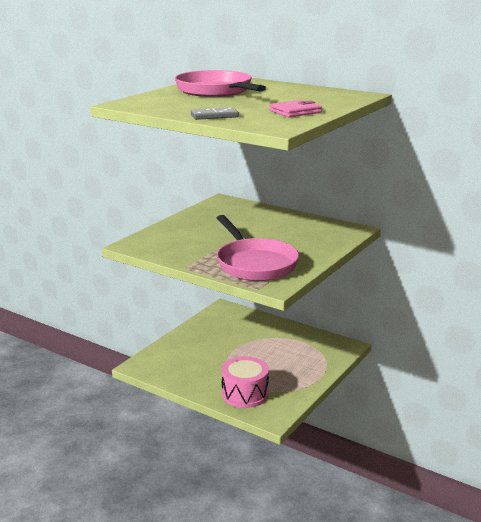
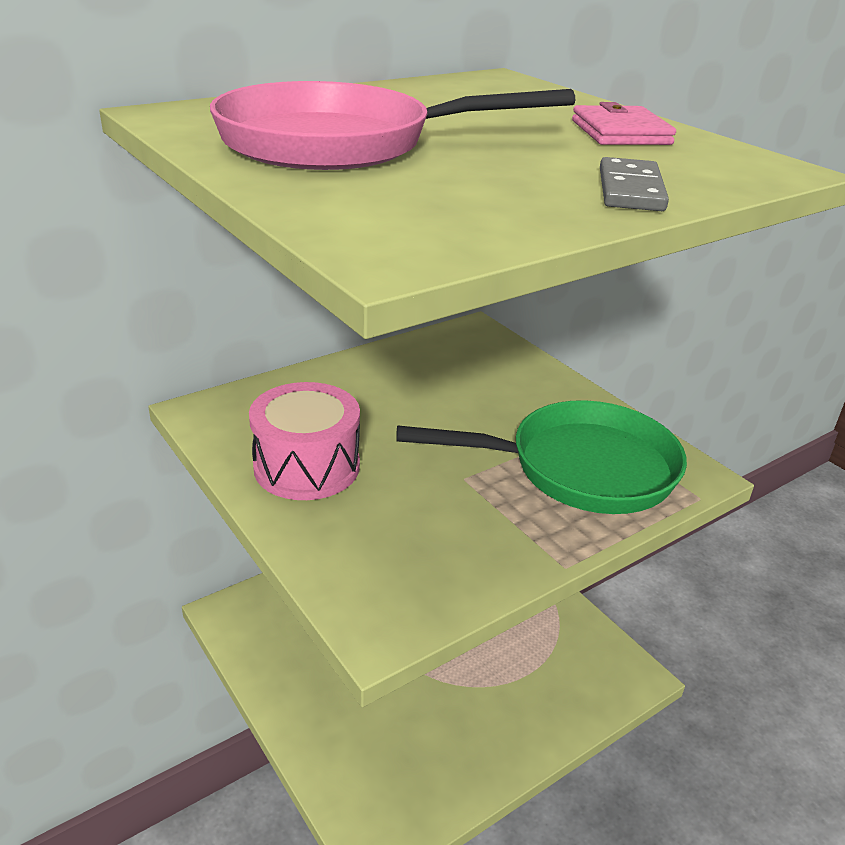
camera: 70 degrees left, 10 degrees up
(245, 394) = (550, 687): pink drum -> pink drum (307, 466)
(254, 264) = (580, 468): pink pan -> green pan

